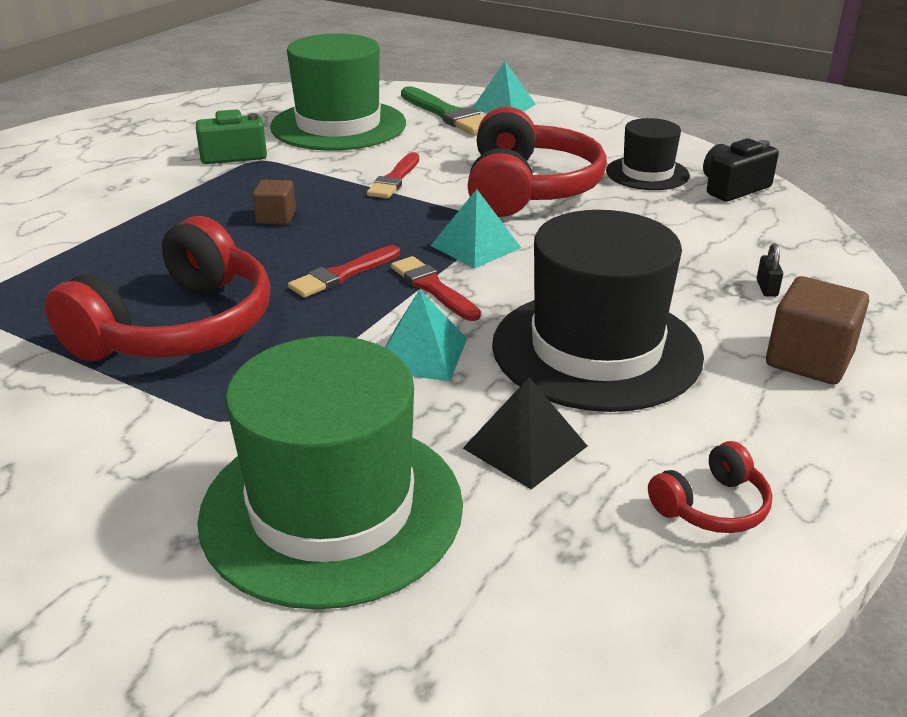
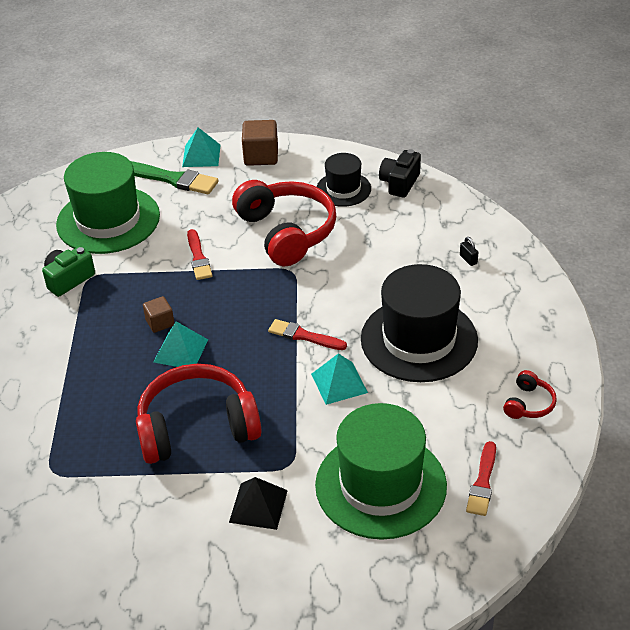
camera: 30 degrees left, 10 degrees up
(178, 328) = (197, 427): red headphones -> red headphones turned 105 degrees counterclockwise
(343, 274) = (246, 349): red brush -> red brush (482, 482)
(475, 246) = (298, 294): turquoise pyramid -> turquoise pyramid (180, 350)
(525, 447) = (433, 412): black pyramid -> black pyramid (258, 506)
(809, 360) = (516, 301): brown cube -> brown cube (261, 156)

